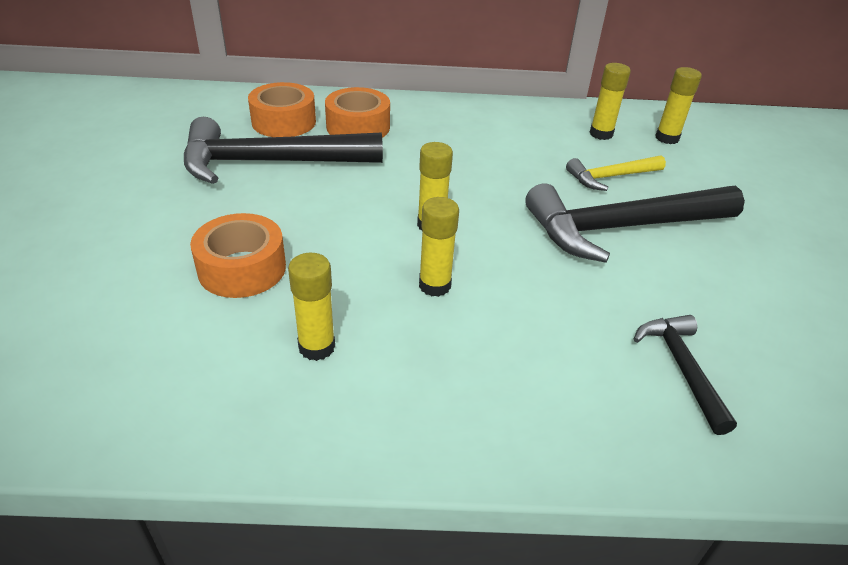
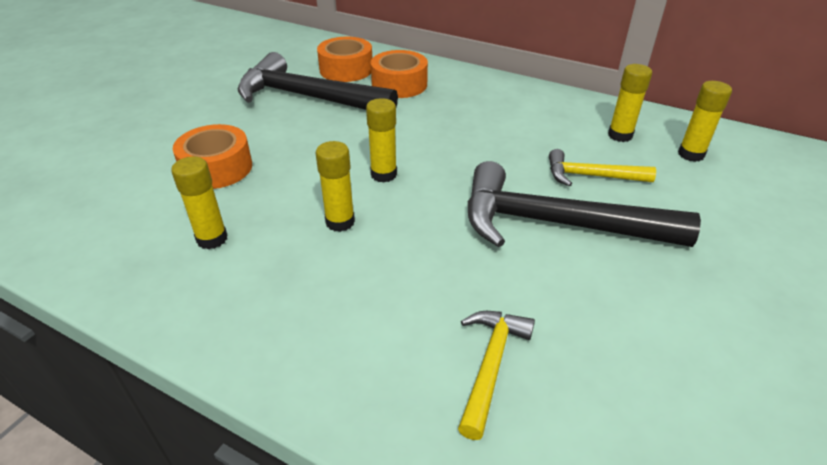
camera: 30 degrees right, 0 degrees up
(682, 368) = (490, 365): black hammer -> yellow hammer

